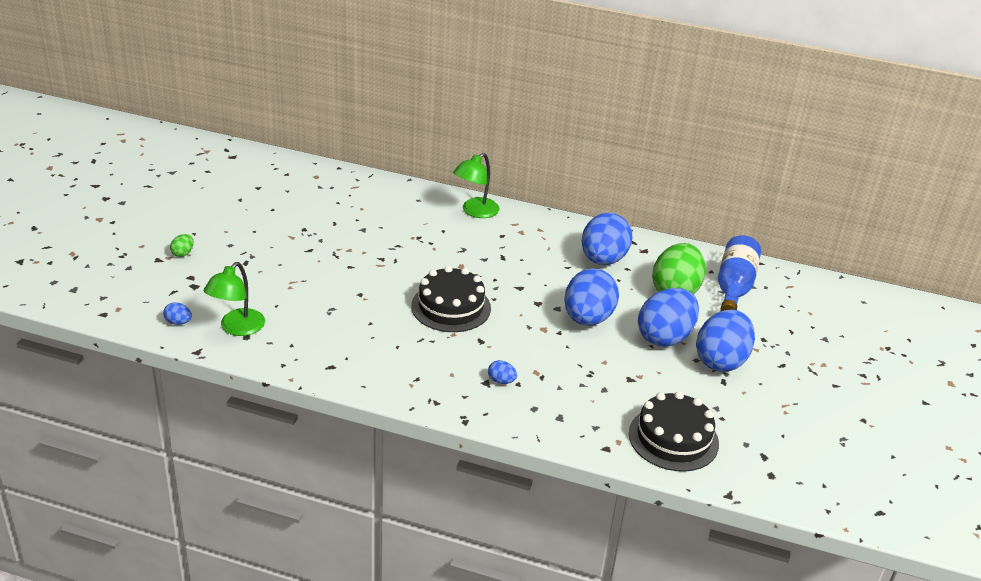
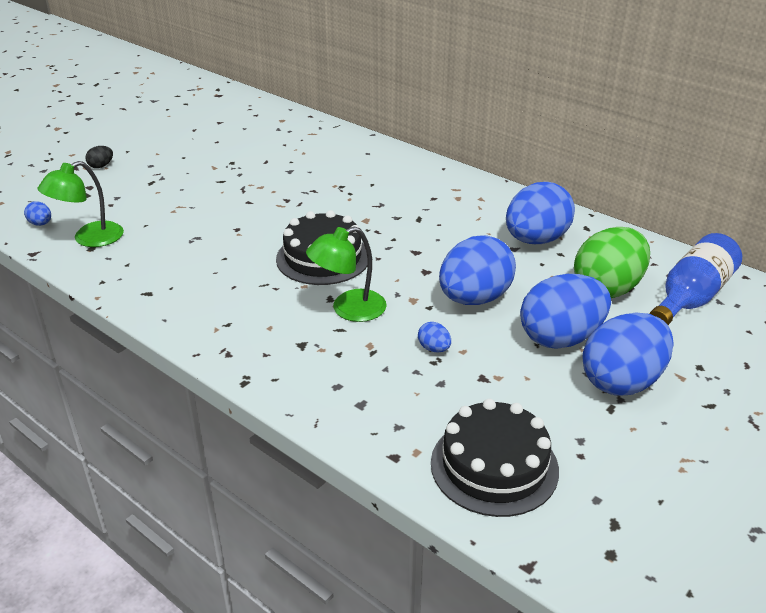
camera: 25 degrees right, 0 degrees up
(183, 253) = (101, 166): green egg -> black egg
(475, 212) = (420, 172): green lamp -> green lamp (348, 309)
(501, 381) = (320, 346): blue egg -> blue egg (434, 349)

